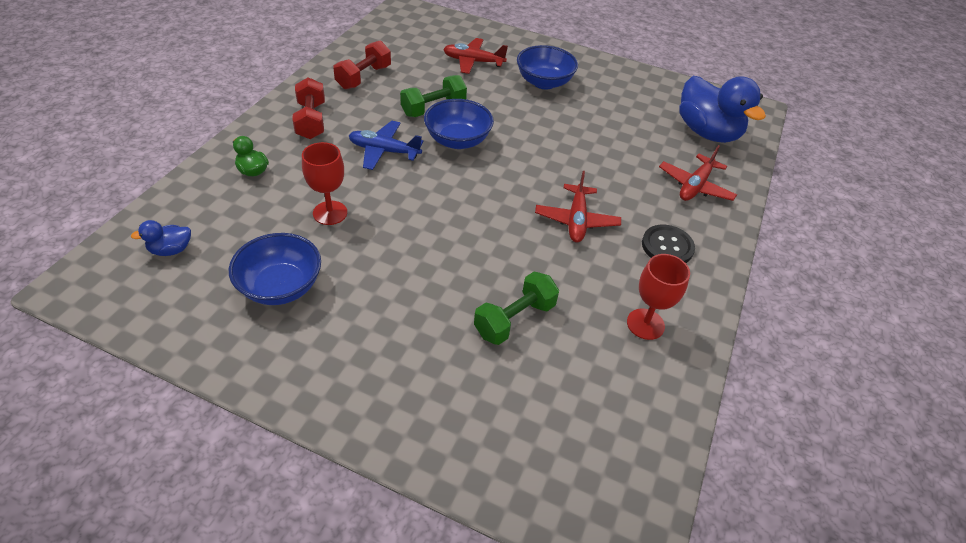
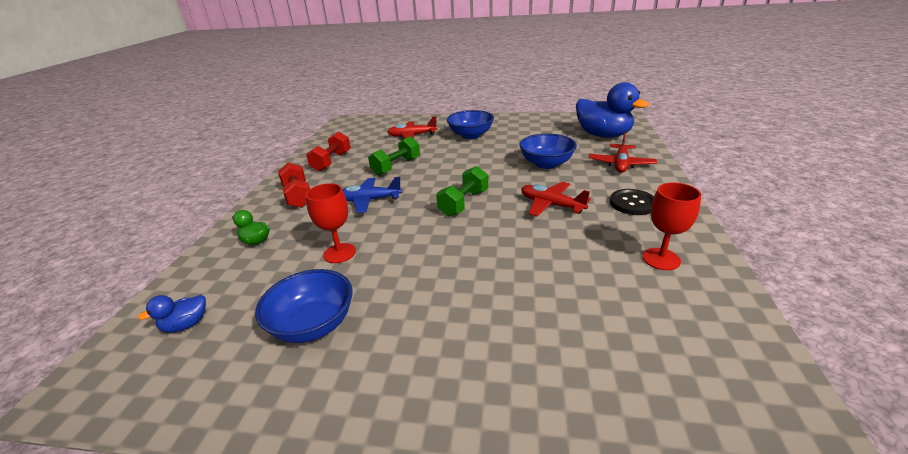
camera: 10 degrees left, 15 degrees down
(458, 140) = (426, 180): blue bowl -> blue bowl (546, 164)
(514, 319) = (550, 287): green dumbbell -> green dumbbell (463, 203)
(576, 220) = (551, 205): red plane -> red plane turned 135 degrees clockwise

